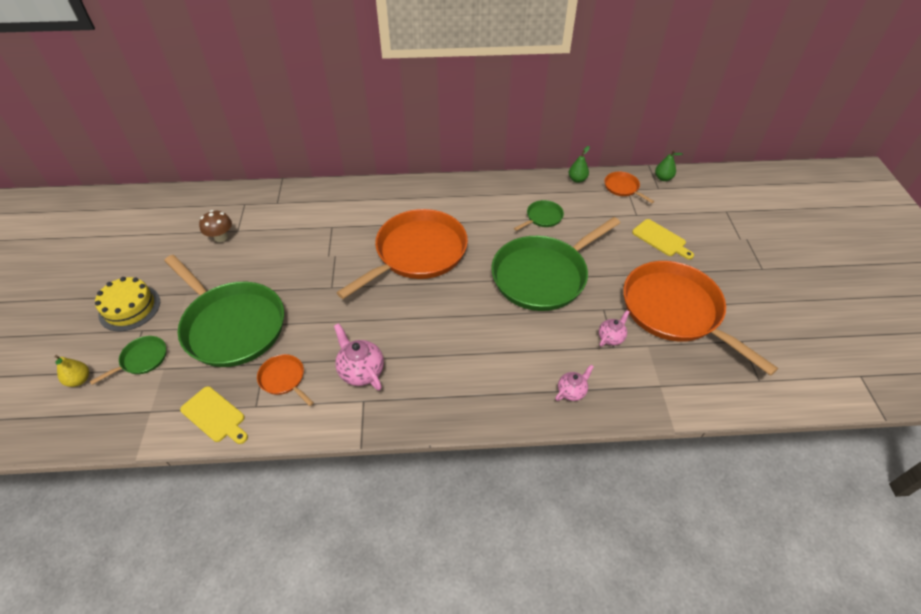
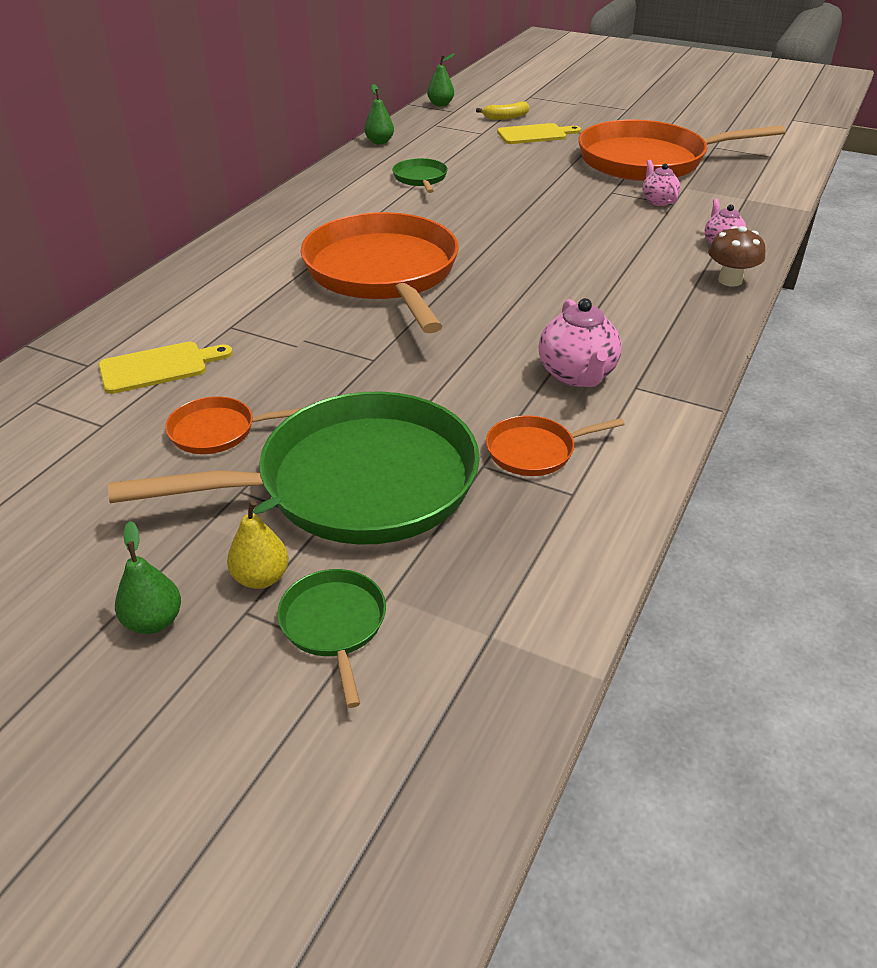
camera: 60 degrees left, 10 degrees down
(79, 380) = (305, 747): yellow pear -> yellow pear (261, 578)
(129, 308) = (153, 621): yellow cake -> green pear
(215, 416) = (562, 546): yellow cutting board -> yellow cutting board (159, 367)
(221, 237) = (94, 449): brown mushroom -> brown mushroom (730, 280)
(361, 371) = (577, 375): pink teapot -> pink teapot turned 90 degrees counterclockwise
(543, 276) = (523, 207): green pan -> none
(622, 188) = (428, 126): orange pan -> orange pan (217, 431)
(675, 215) = (505, 117): none -> yellow banana

